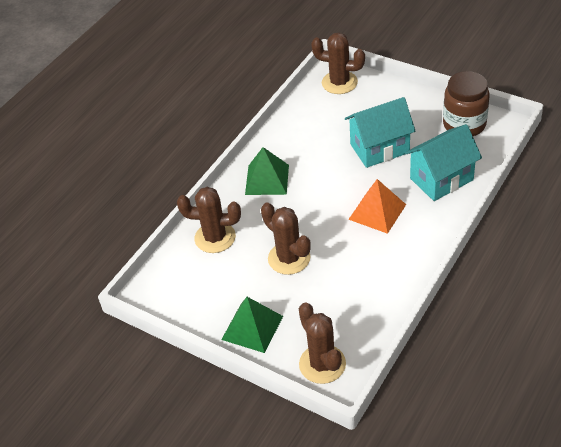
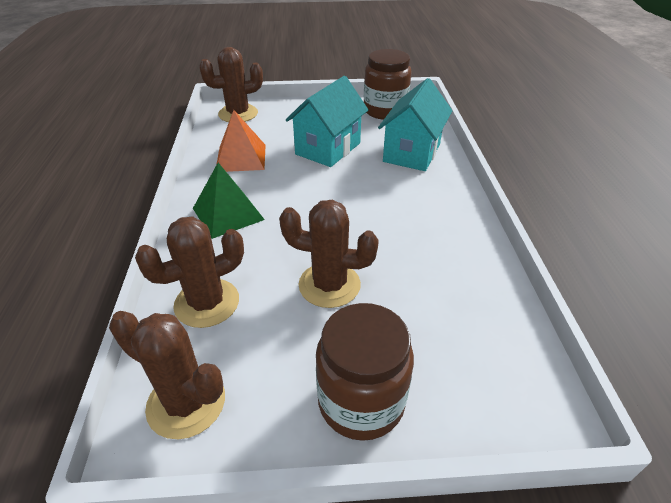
camera: 40 degrees left, 5 degrees down
(252, 327) = (361, 401): green pyramid -> brown jar
(322, 364) = (503, 401): brown cactus -> brown cactus (186, 403)
(377, 212) = (381, 199): orange pyramid -> orange pyramid (241, 158)

